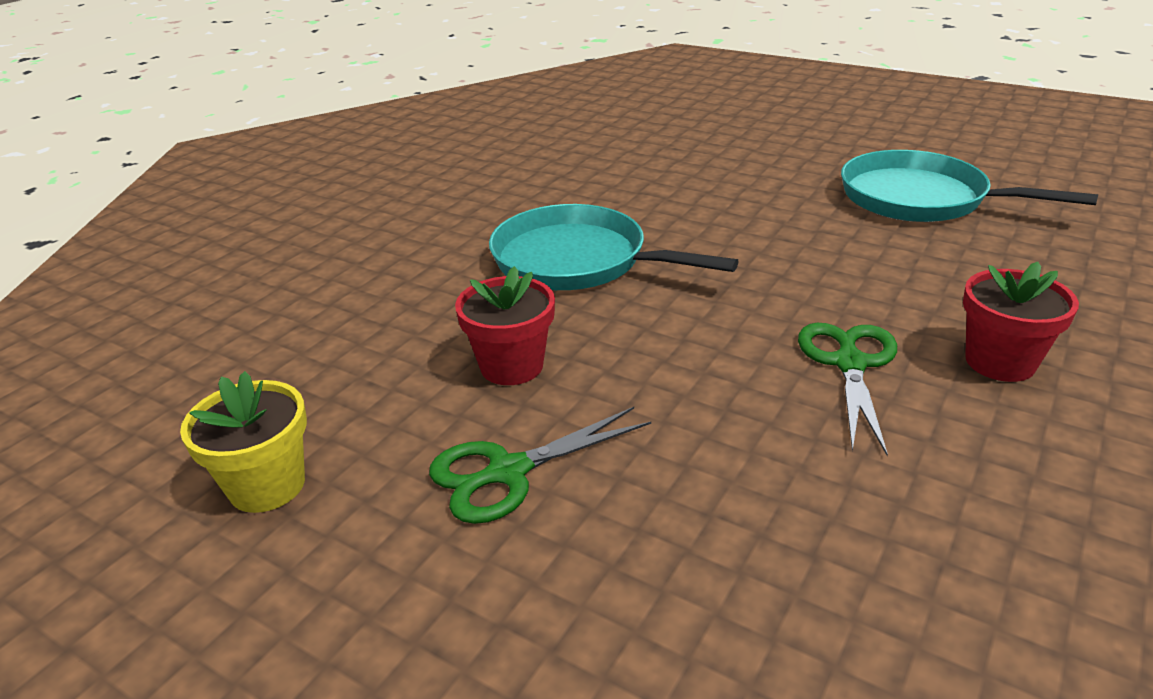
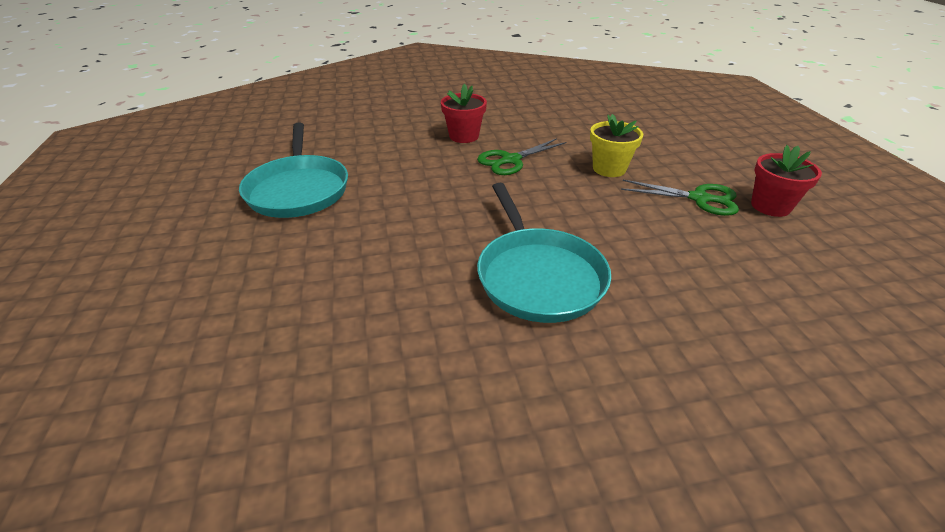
camera: 135 degrees left, 5 degrees up
(267, 485) = (826, 249): yellow flower pot -> yellow flower pot (609, 169)
(512, 366) = (656, 236): red flower pot -> red flower pot (770, 206)

